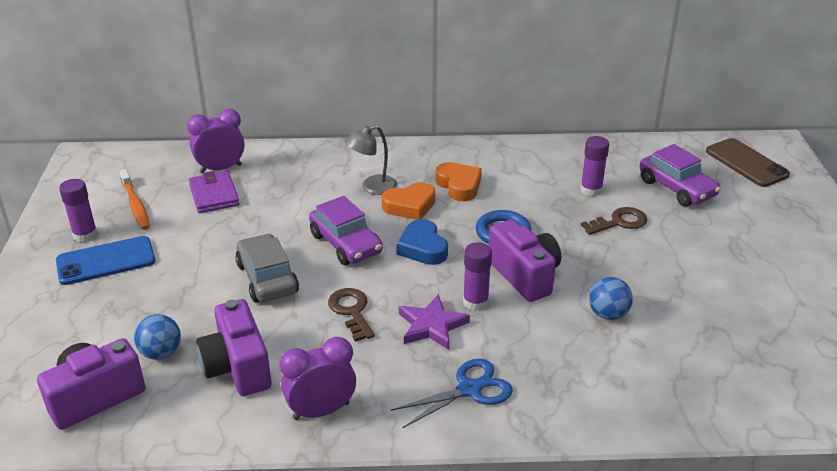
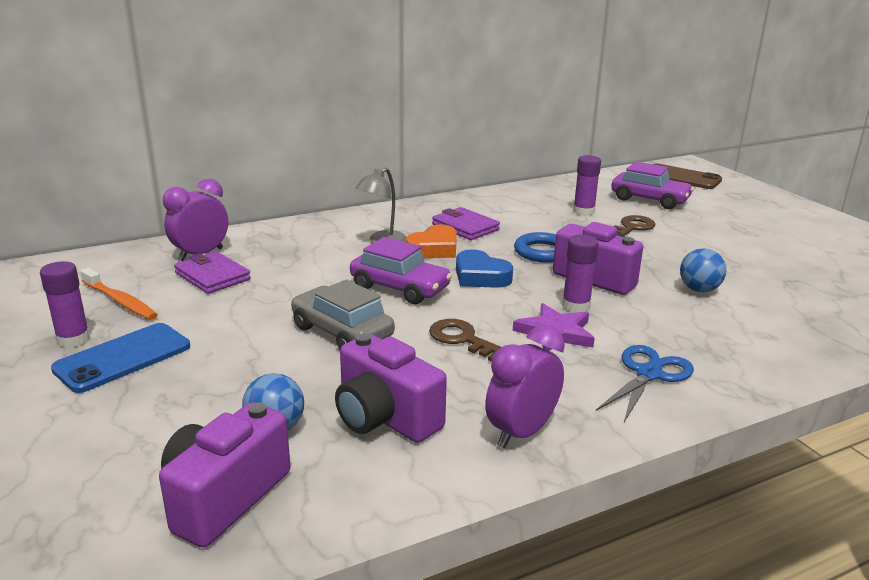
camera: 25 degrees left, 10 degrees down
(459, 185) = (465, 227): orange heart -> purple wallet

